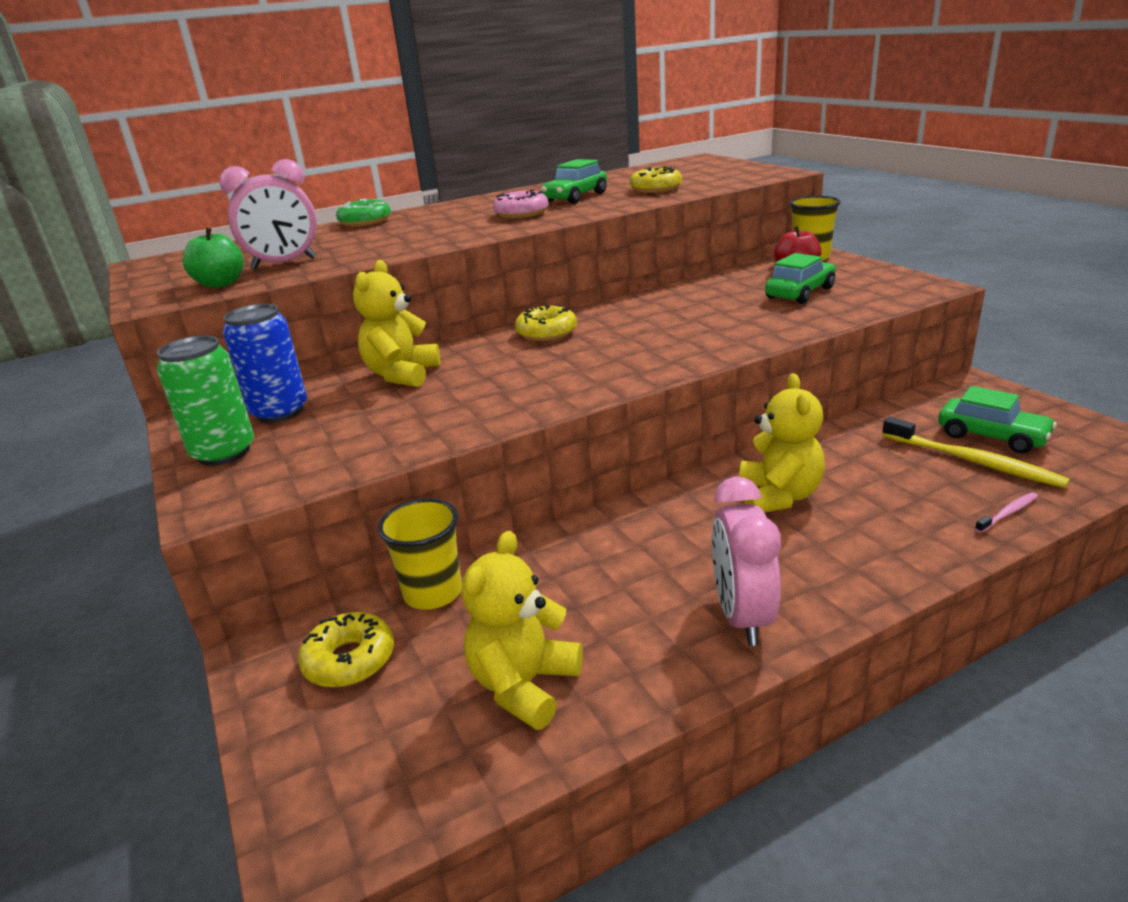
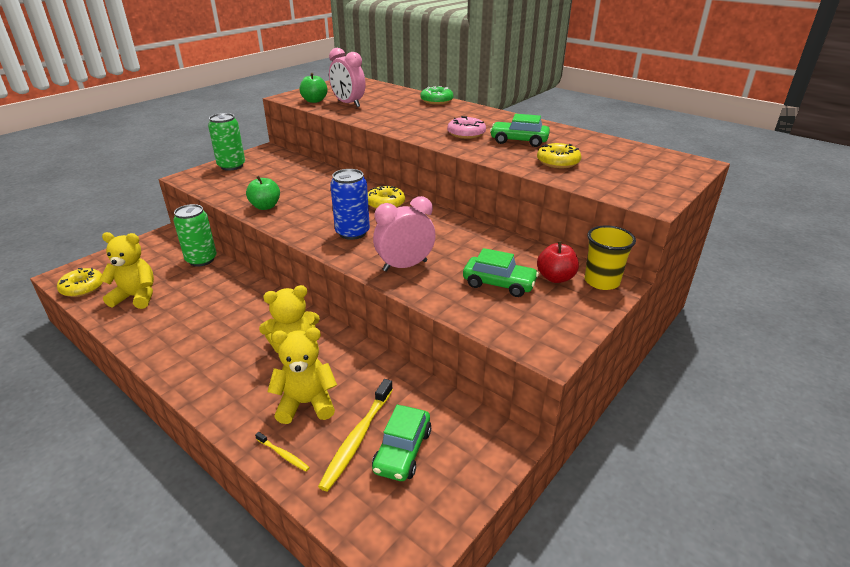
camera: 65 degrees right, 5 degrees up
(280, 412) = (271, 165): blue can -> blue can (352, 232)
(349, 660) = (158, 254): yellow donut -> yellow donut (82, 288)
(402, 375) = (316, 180): yellow teddy bear -> yellow teddy bear (306, 403)
(433, 593) = (201, 260): yellow cup -> green can
(466, 417) = (265, 206): none -> green apple
(742, 616) = (177, 348): pink clock -> pink clock (405, 266)
(1007, 513) = (283, 455): pink toothbrush -> yellow toothbrush

